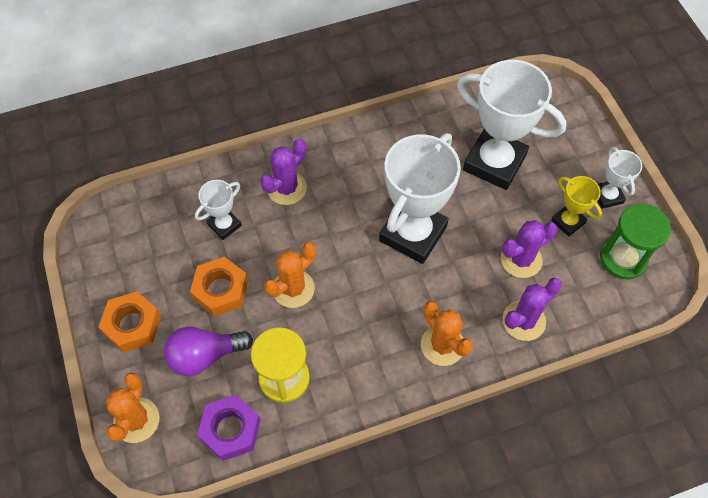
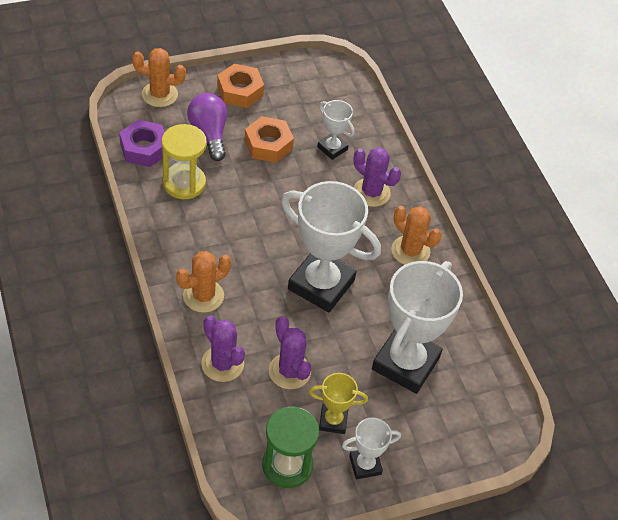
camera: 85 degrees right, 10 degrees down
(293, 288) = (267, 192): orange cactus -> orange cactus (410, 251)
(568, 221) = (333, 421): yellow trophy -> yellow trophy turned 45 degrees clockwise

